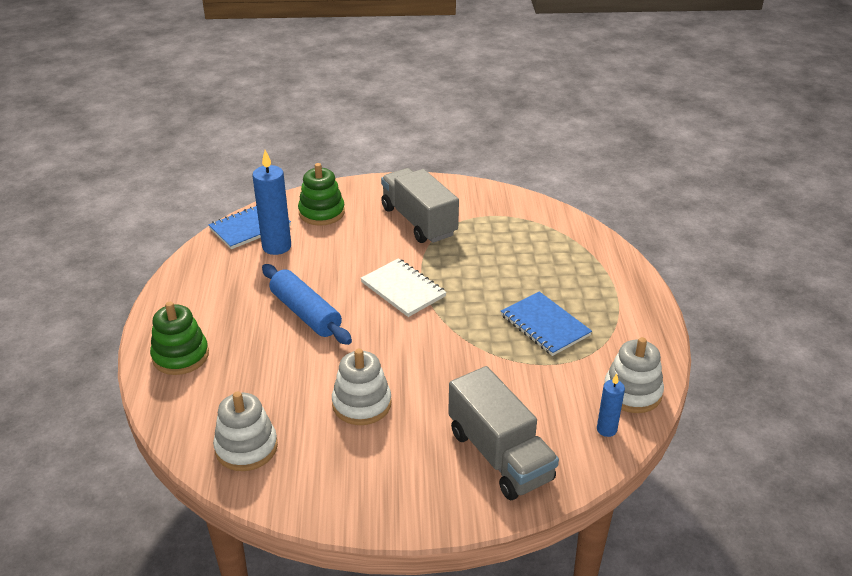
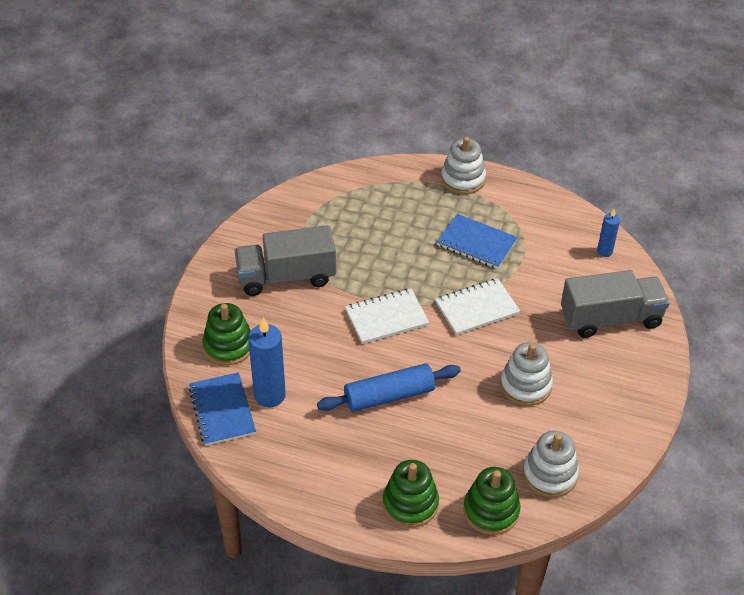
camera: 70 degrees left, 10 degrees up
(186, 412) = (491, 511): none -> green stacking toy
(451, 345) = (477, 308): none -> white notebook
(545, 325) = (476, 243): blue notebook -> blue notebook turned 45 degrees clockwise
(632, 392) = (572, 223): white stacking toy -> white stacking toy (463, 179)

